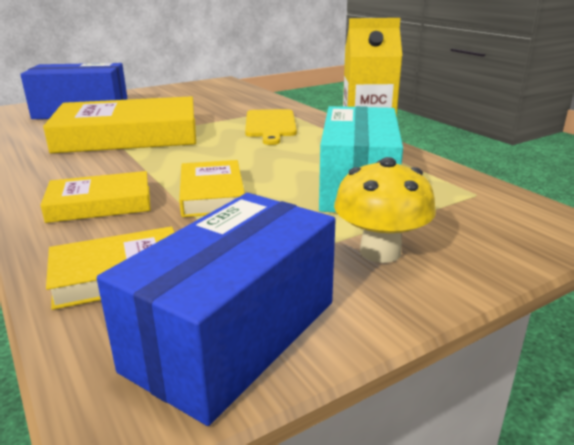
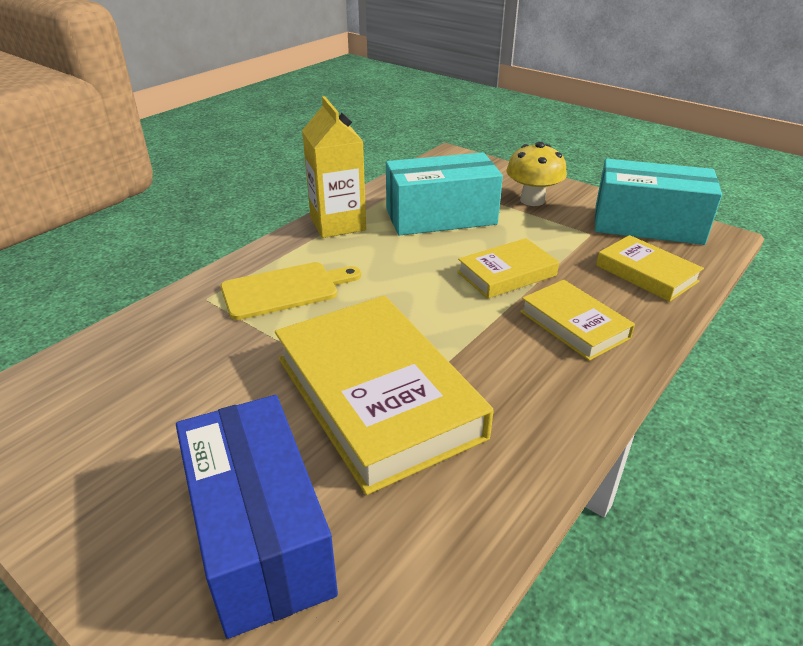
camera: 110 degrees left, 10 degrees up
(233, 335) = (647, 225): blue box -> turquoise box

